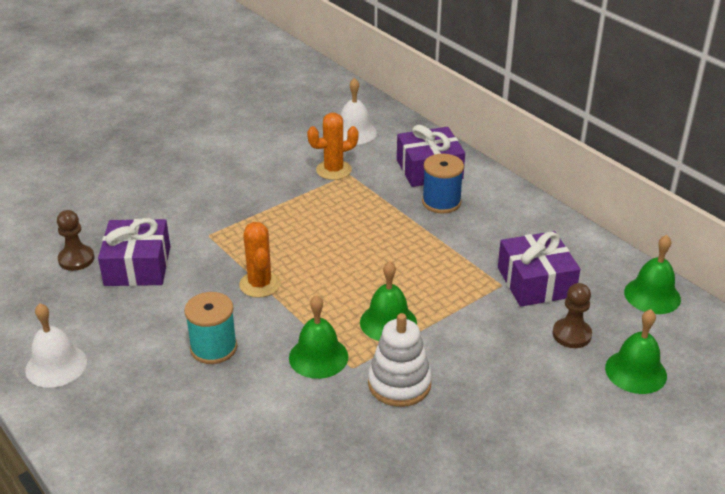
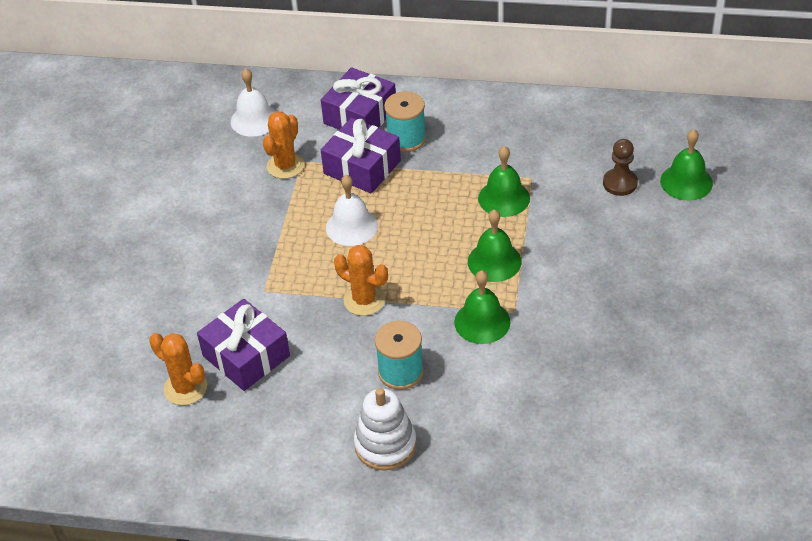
camera: 40 degrees left, 10 degrees up
(56, 365) = (303, 475): white bell -> white bell (351, 226)
(76, 259) = (185, 388): brown pawn -> orange cactus
(399, 384) = (559, 299): white stacking toy -> white stacking toy (385, 445)
(441, 202) = (406, 139): blue spool -> turquoise spool
(535, 282) = (551, 159): purple gift -> purple gift (362, 167)
(652, 295) = (634, 118): green bell -> green bell (504, 198)

